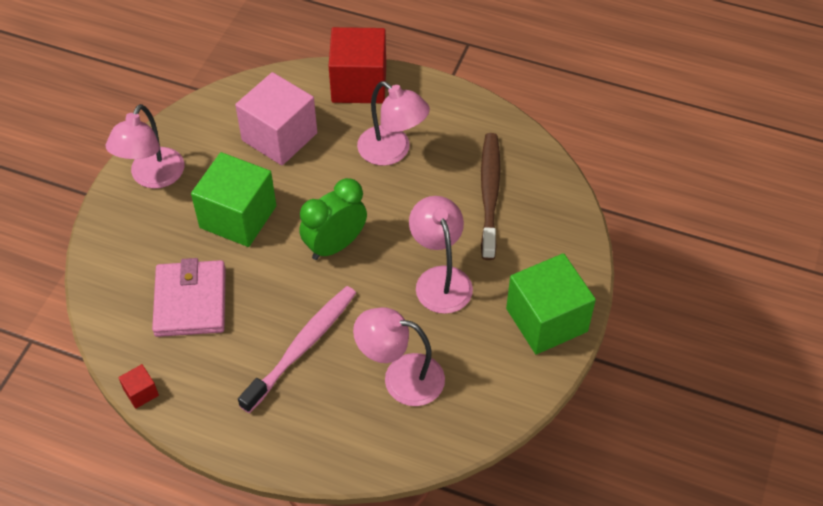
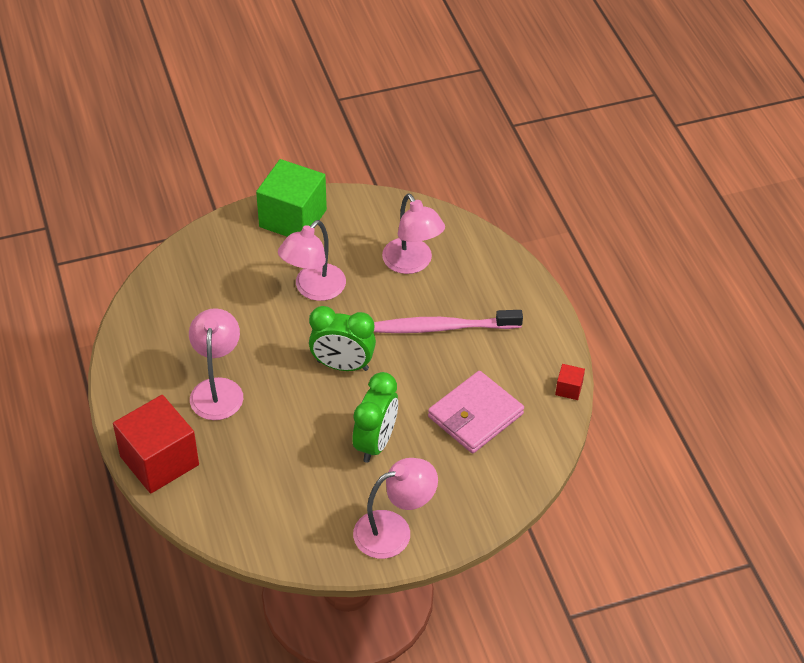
camera: 130 degrees left, 5 degrees down
(238, 217) = (375, 443): green cube -> green clock
(279, 137) = (270, 474): pink cube -> none
(489, 194) = (207, 306): brown toothbrush -> none

